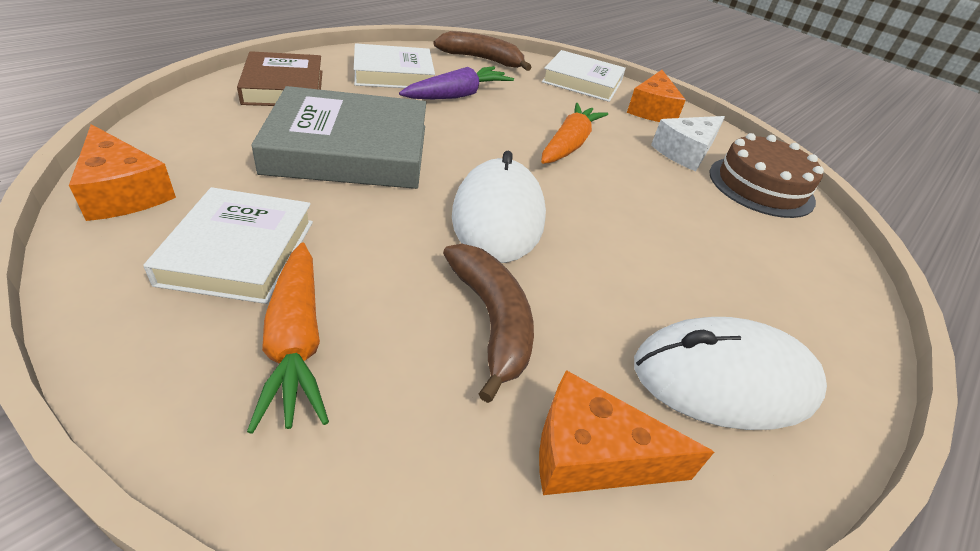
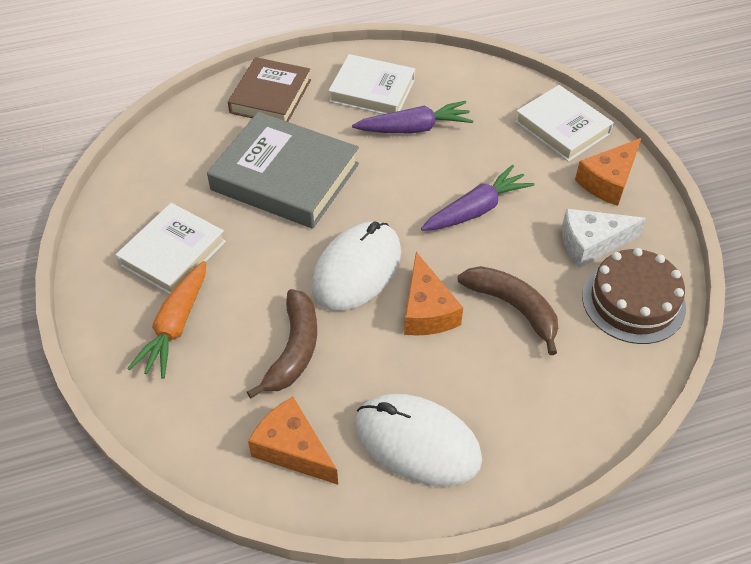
camera: 35 degrees right, 10 degrees up
(123, 192) = (126, 187): orange cheese -> orange cheese (426, 310)
(482, 59) = (474, 79): brown banana -> brown banana (513, 307)
(569, 144) = (476, 209): orange carrot -> purple carrot

